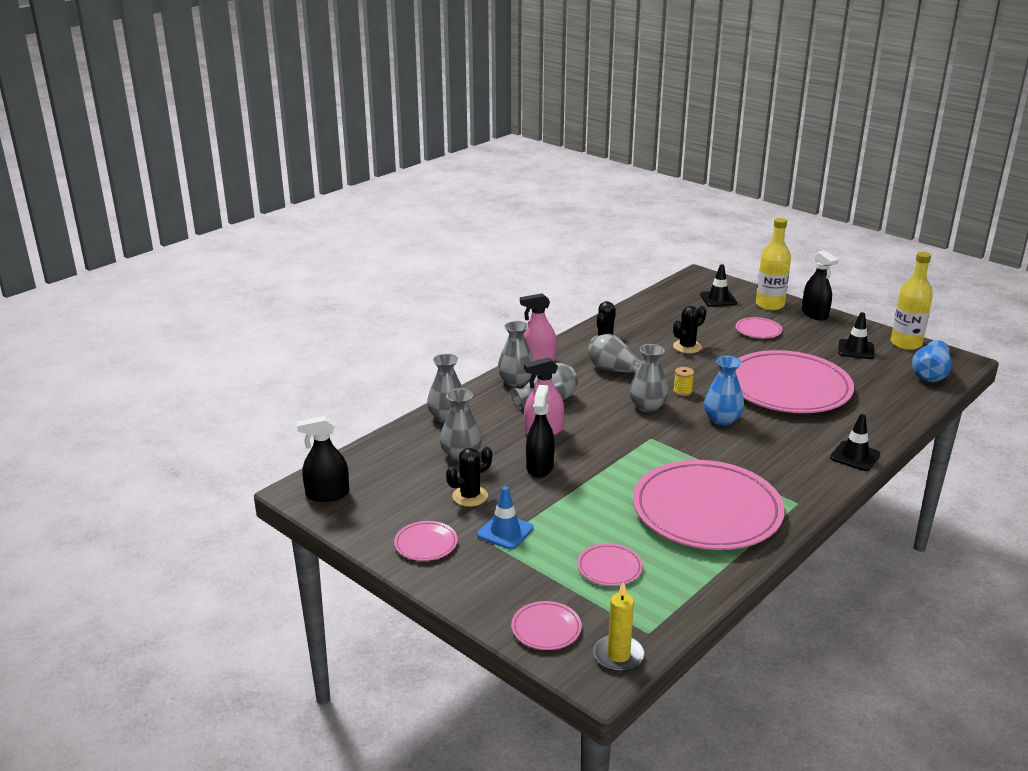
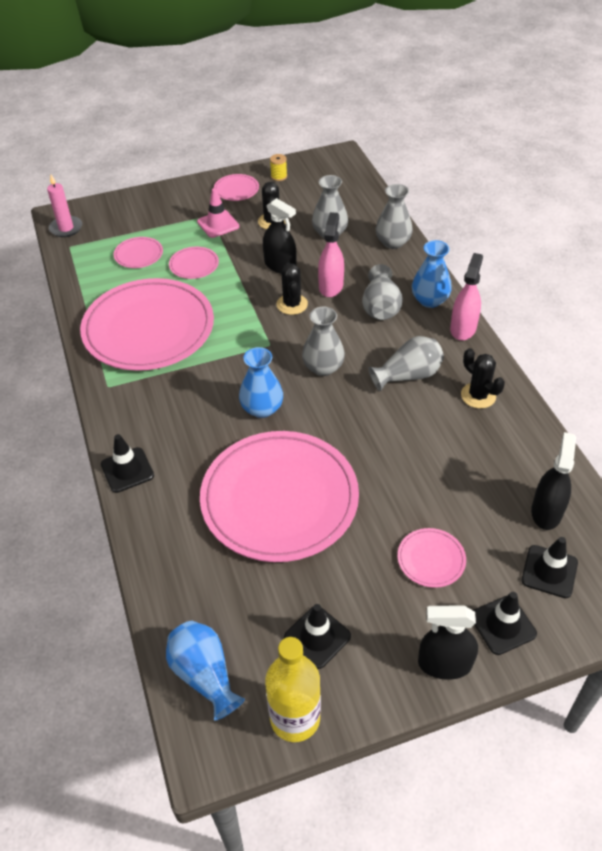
camera: 120 degrees right, 20 degrees up
(327, 494) = (327, 165): black spray bottle -> black spray bottle (546, 511)
(505, 531) = (218, 224): blue traffic cone -> pink traffic cone
(516, 381) = (429, 300): grey vase -> blue vase
(546, 628) = (115, 210): pink plate -> pink plate (194, 265)
(618, 656) = (66, 228): yellow candle -> pink candle
(682, 391) = (332, 406): yellow spool -> yellow spool (279, 176)
(687, 347) = (426, 461): black cactus -> black cactus (292, 304)
(769, 305) = (502, 625): yellow bottle -> black traffic cone

